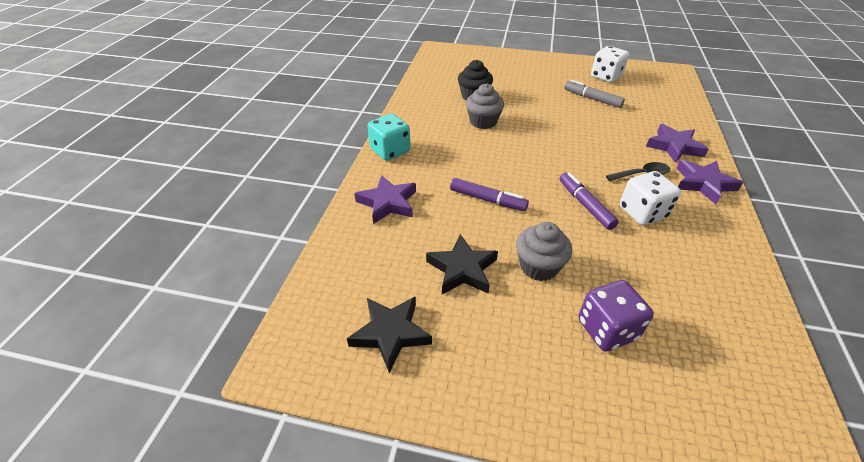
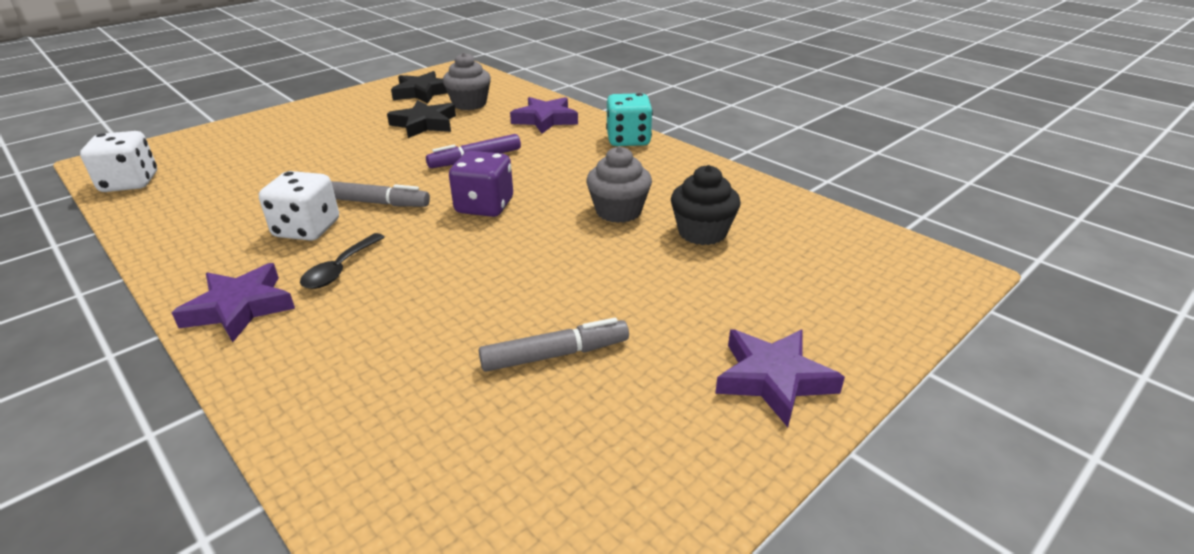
camera: 125 degrees right, 10 degrees down
(538, 266) = (370, 150): grey cupcake -> grey cupcake (469, 104)
(585, 205) = (378, 203): purple marker -> grey marker
(606, 77) = (617, 450): white dice -> white dice (130, 183)
(607, 329) = (282, 149): purple dice -> purple dice (484, 206)
(674, 147) = (319, 346): purple star -> purple star (773, 379)

